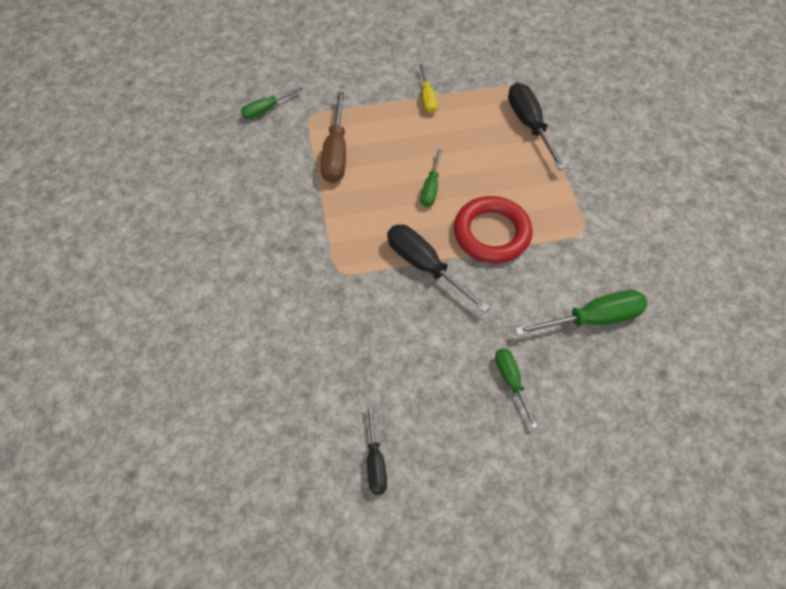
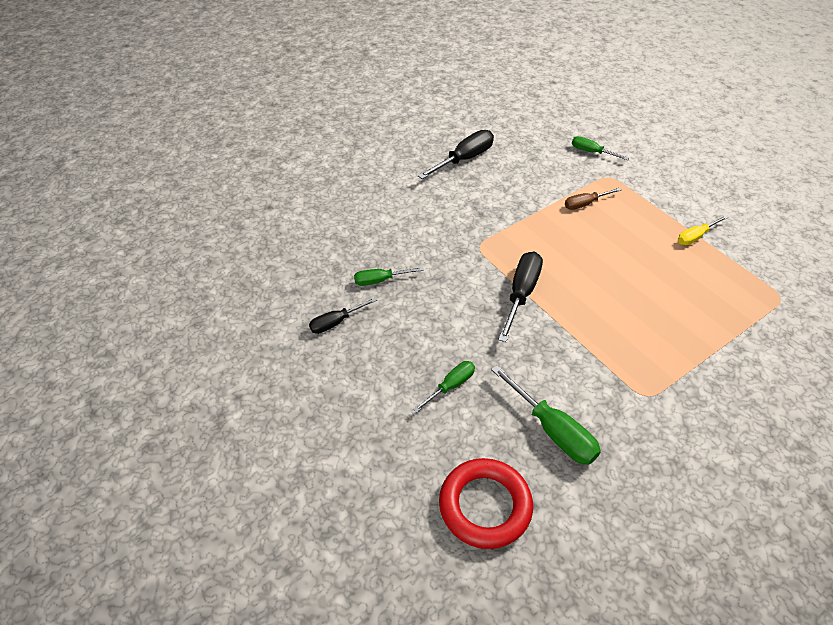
camera: 65 degrees right, 10 degrees down
(336, 154) = (585, 204): brown screwdriver -> brown screwdriver, size x0.61
(430, 188) = (600, 271): green screwdriver -> green screwdriver (379, 280)
(491, 233) = (588, 327): red ring -> red ring (485, 506)
(529, 124) = (736, 316): black screwdriver -> black screwdriver (465, 159)

